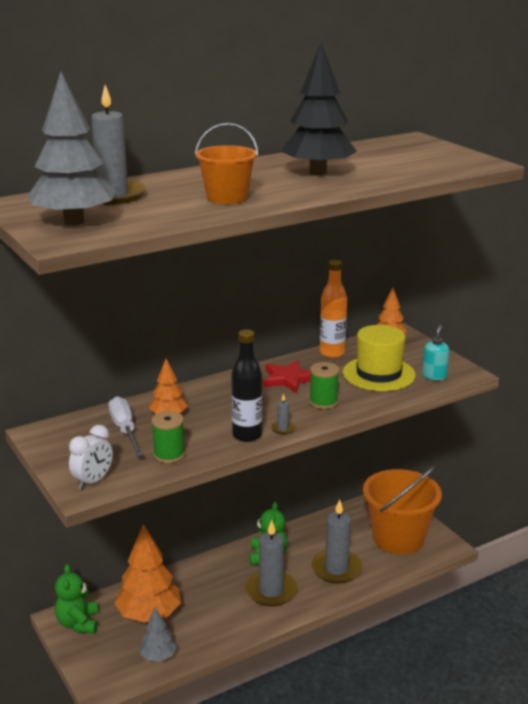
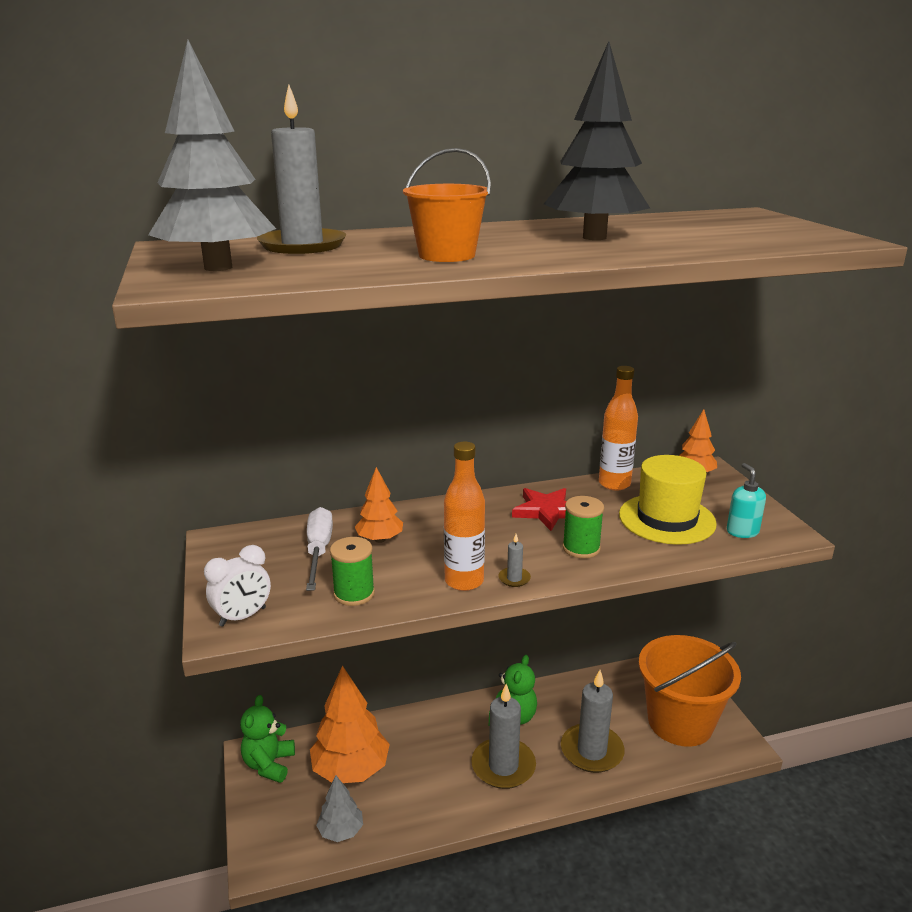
camera: 15 degrees right, 0 degrees up
(247, 435) = (464, 581): black bottle -> orange bottle
(434, 376) = (742, 531): turquoise soap dispenser -> turquoise soap dispenser turned 45 degrees counterclockwise

